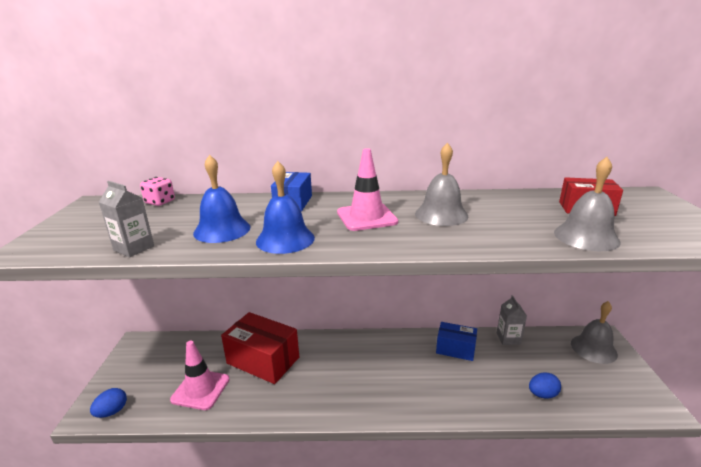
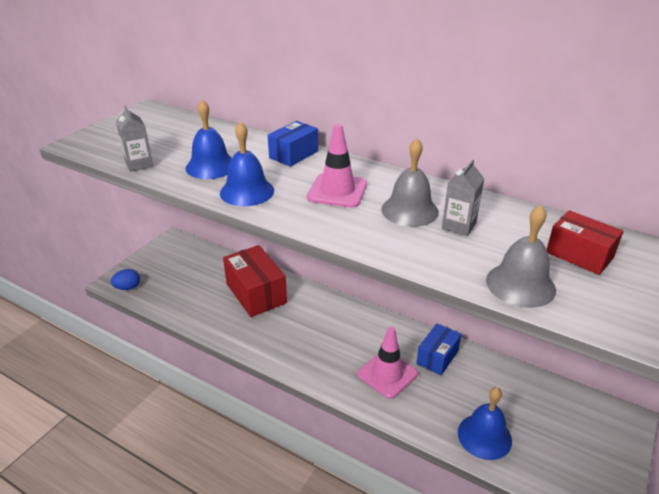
camera: 30 degrees right, 10 degrees up
(160, 202) = (193, 122): pink dice -> none
(200, 389) = (194, 297): pink traffic cone -> pink traffic cone (387, 374)
(455, 349) = (437, 357): blue box -> blue box turned 75 degrees clockwise
(508, 338) = (506, 371): grey carton -> grey carton (459, 226)
(542, 394) = (484, 436): blue egg -> blue bell
(593, 348) = (598, 424): grey bell -> none

